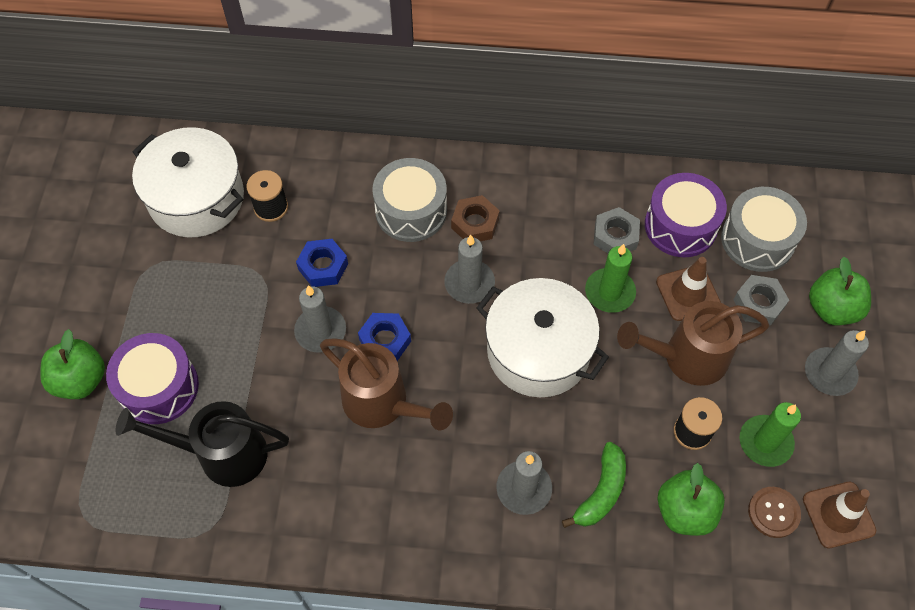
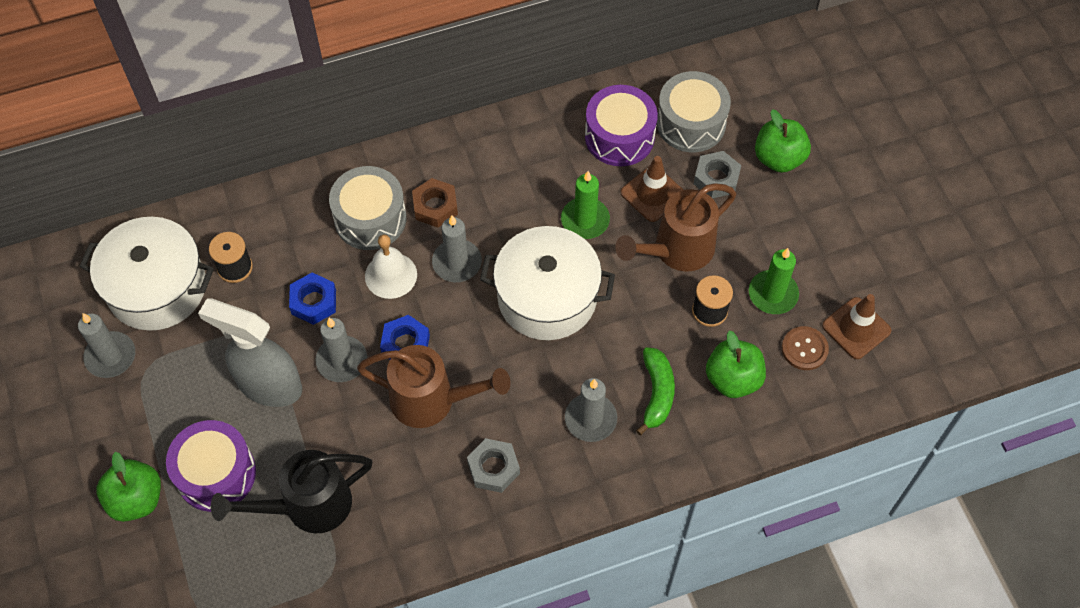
camera: 25 degrees left, 0 degrees up
(245, 325) = (268, 384): none -> grey spray bottle
(403, 270) = (391, 275): none -> white bell
(615, 236) = (567, 168): grey nut -> grey nut (493, 468)
(829, 373) = (800, 214): grey candle -> grey candle (110, 356)

